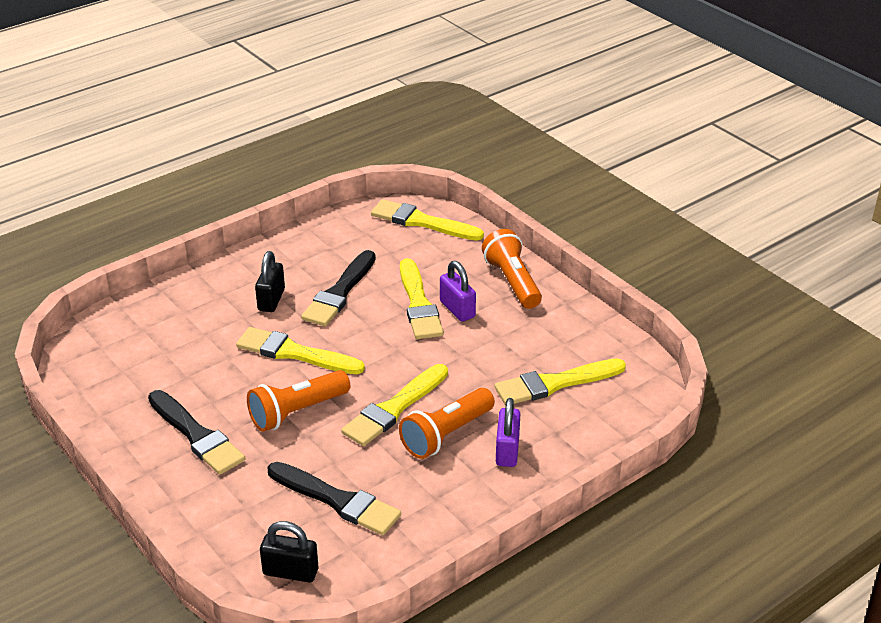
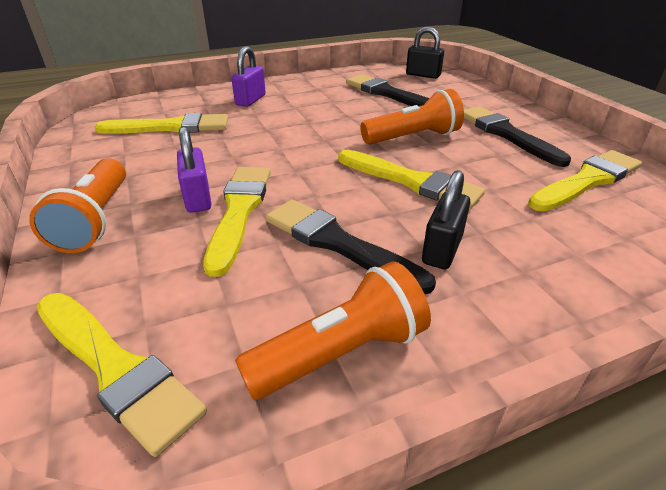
camera: 165 degrees left, 0 degrees up
(339, 293) = (338, 244): black brush -> black brush turned 90 degrees counterclockwise
(394, 408) = (323, 129): yellow brush -> yellow brush (587, 181)
(446, 434) = (289, 112): orange flashlight -> orange flashlight (340, 353)

